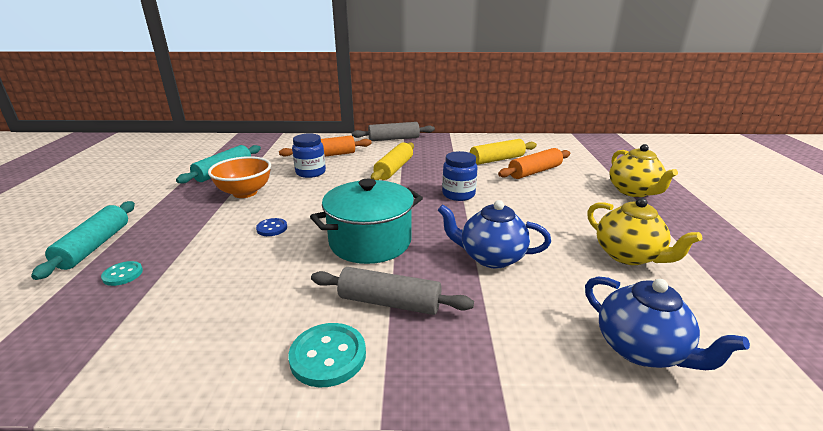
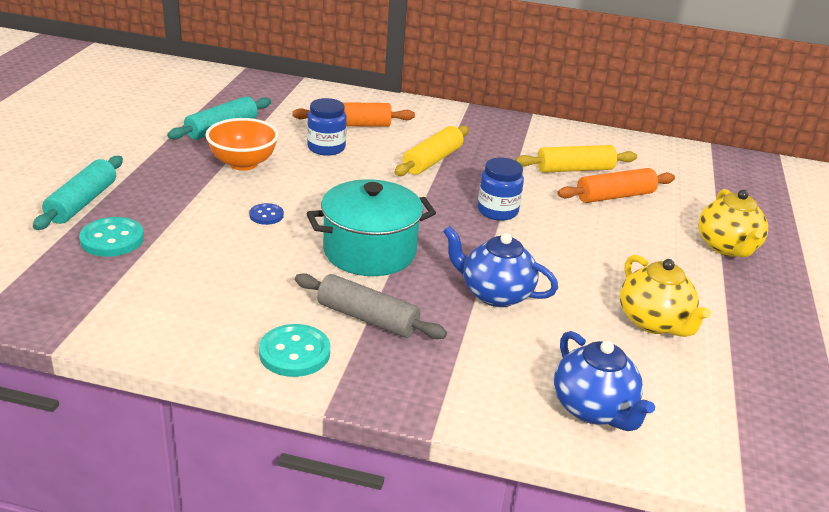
camera: 10 degrees right, 5 degrees up
(123, 274) = (112, 239): turquoise button -> turquoise button, size x1.69
(394, 139) = (450, 112): grey rolling pin -> none

